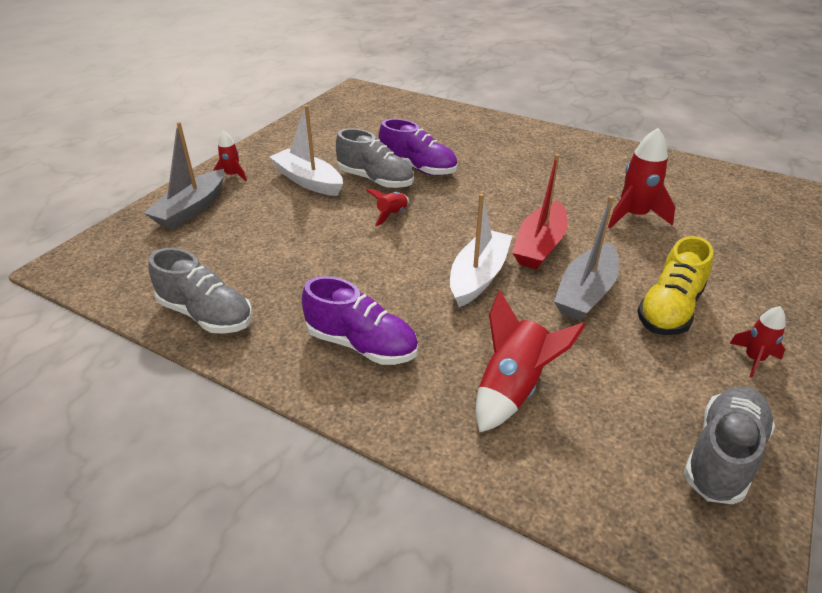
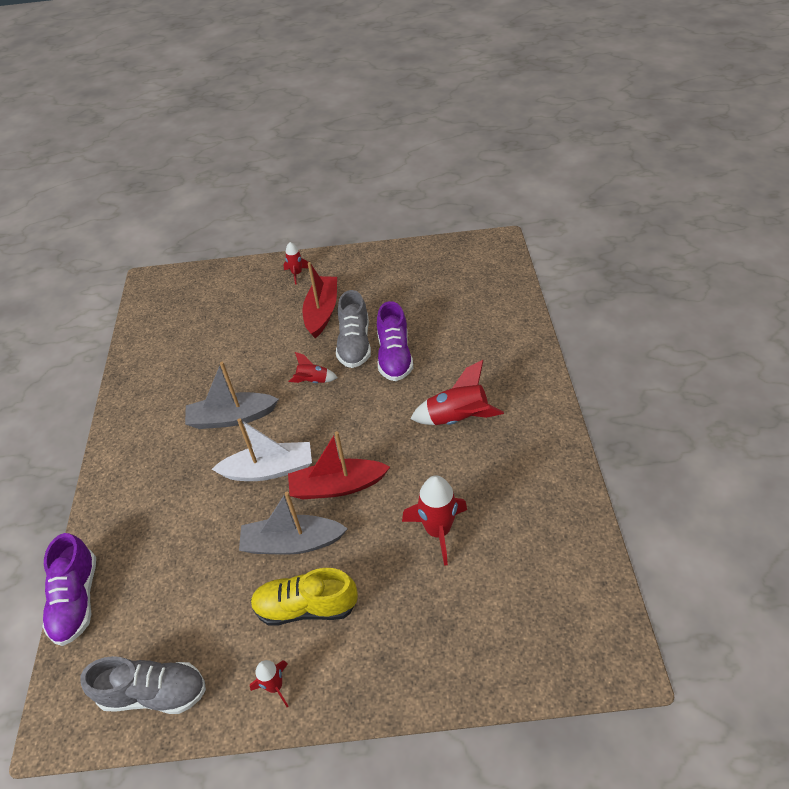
camera: 60 degrees right, 10 degrees up
(191, 209) = (242, 285): grey boat -> grey boat (232, 418)
(206, 314) = (143, 366): grey shoe -> none
(308, 181) = (322, 312): white boat -> red boat
(362, 344) = (158, 450): purple shoe -> purple shoe (77, 599)
(513, 388) = (159, 546): red rocket -> red rocket (457, 418)

